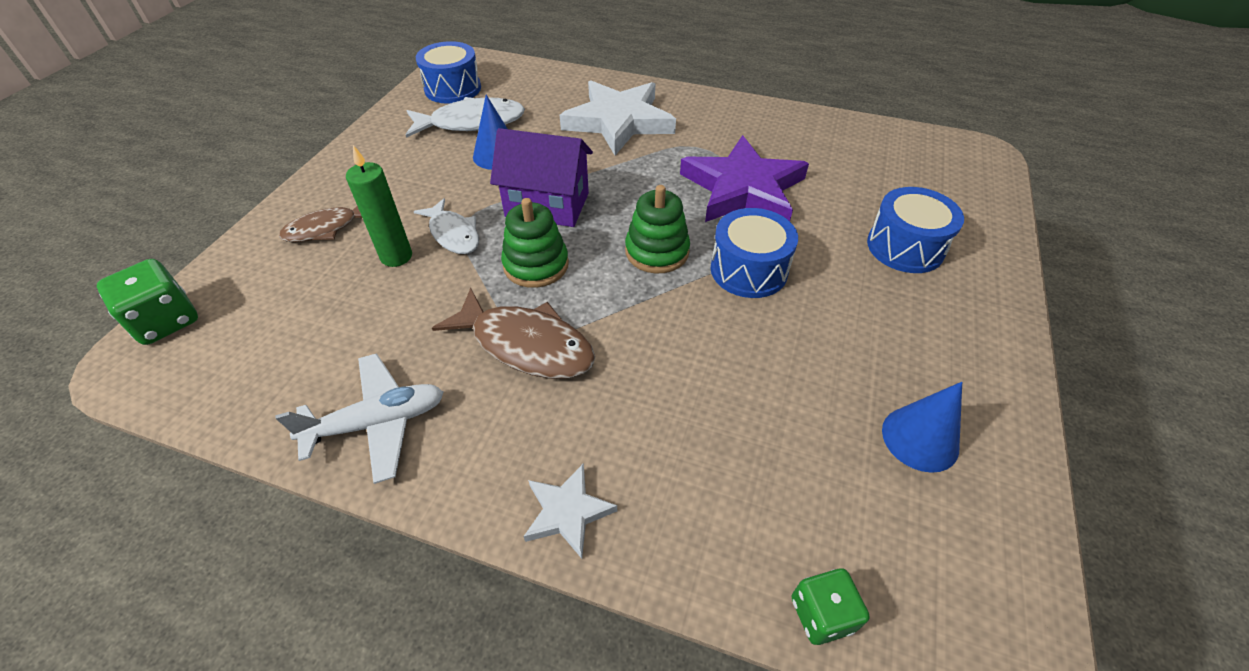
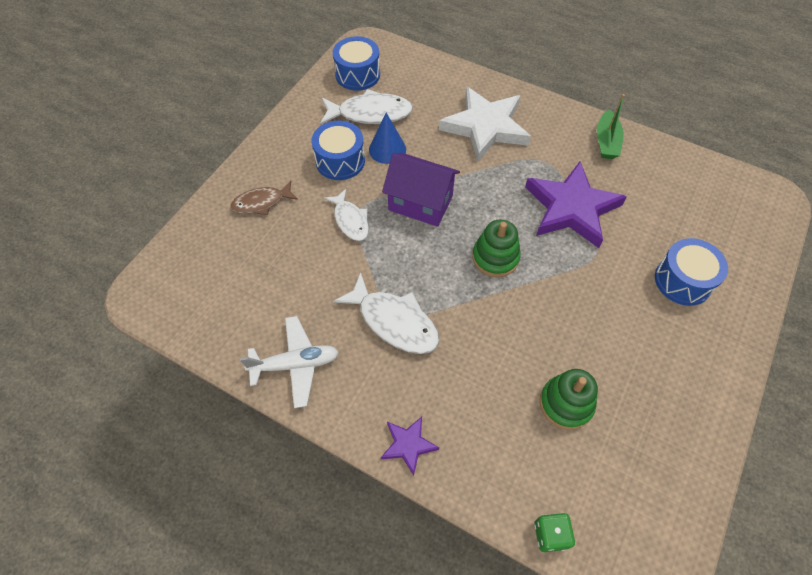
camera: 10 degrees right, 10 degrees up
(166, 321) = (159, 266): green dice -> none
(396, 256) = (310, 235): green candle -> none
(526, 345) = (394, 321): brown fish -> white fish
(536, 265) = (407, 256): green stacking toy -> green stacking toy (566, 404)
(567, 512) = (408, 445): white star -> purple star
(749, 270) = (559, 283): blue drum -> blue drum (340, 161)
(768, 121) = (606, 142): none -> green boat
(920, 438) = (645, 434): blue cone -> none

